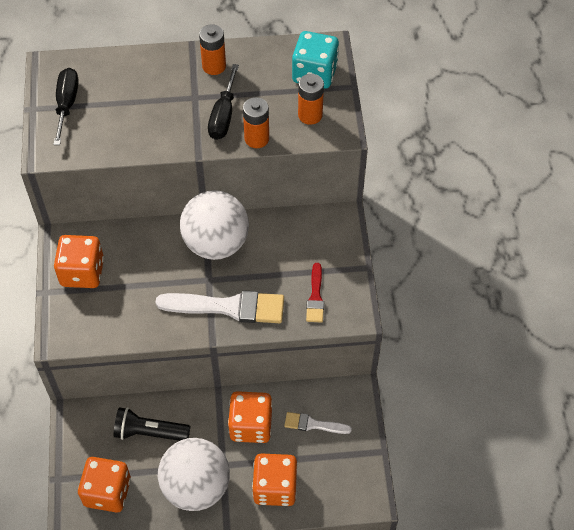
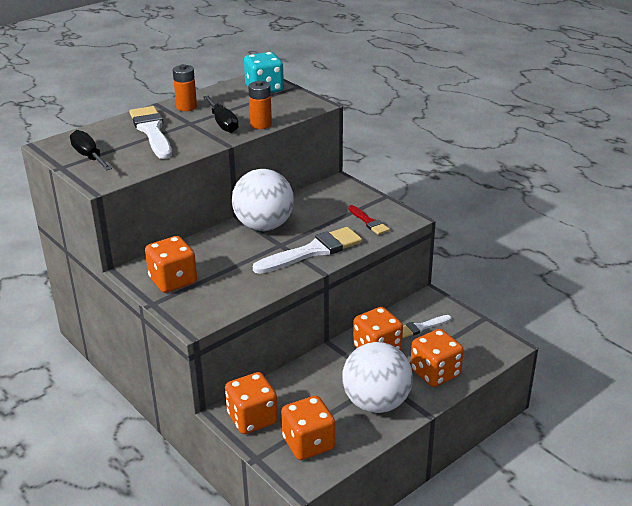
camera: 35 degrees left, 25 degrees down
(87, 435) = (252, 418): none -> orange dice
(149, 432) = (302, 391): black flashlight -> none
(150, 92) = (152, 131): none -> white brush
(310, 115) = (285, 105): orange battery -> none

